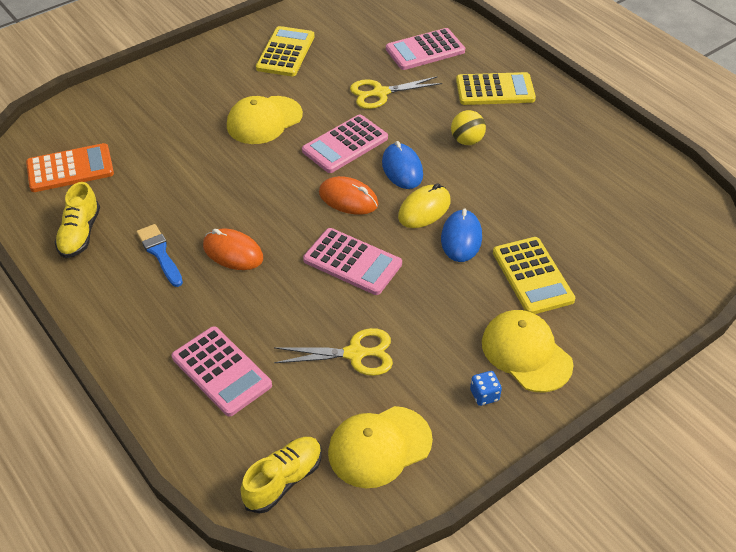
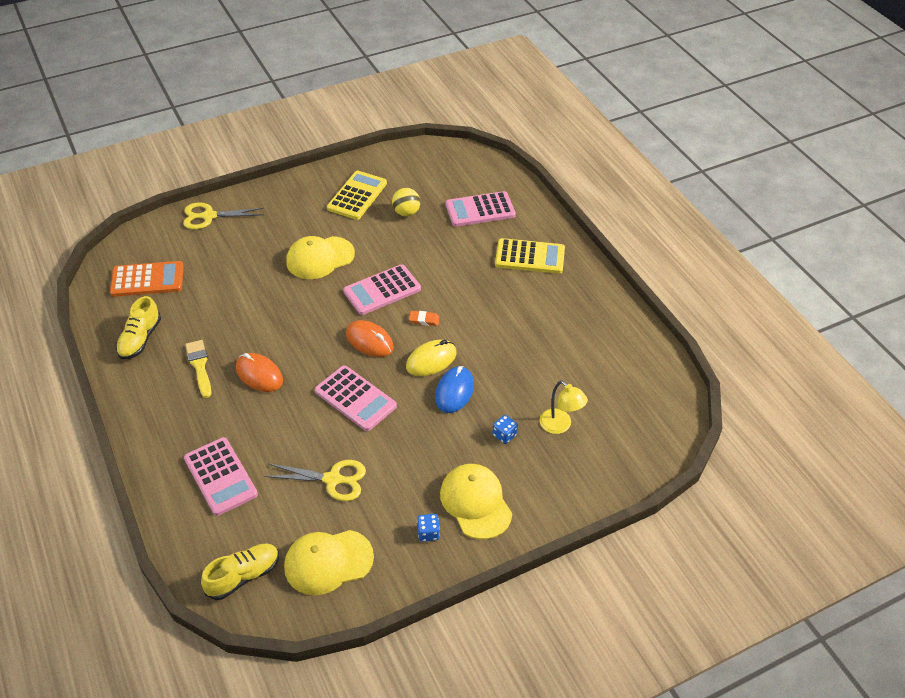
camera: 10 degrees right, 0 degrees up
(160, 253) = (199, 366): blue brush -> yellow brush
(380, 93) = (427, 246): yellow scissors -> yellow scissors (208, 216)
(402, 169) = (424, 320): blue mouse -> orange eraser
(467, 141) = (489, 302): yellow ball -> yellow ball (406, 212)
(532, 276) = (504, 435): yellow calculator -> blue dice
(590, 257) = (560, 426): none -> yellow lamp

